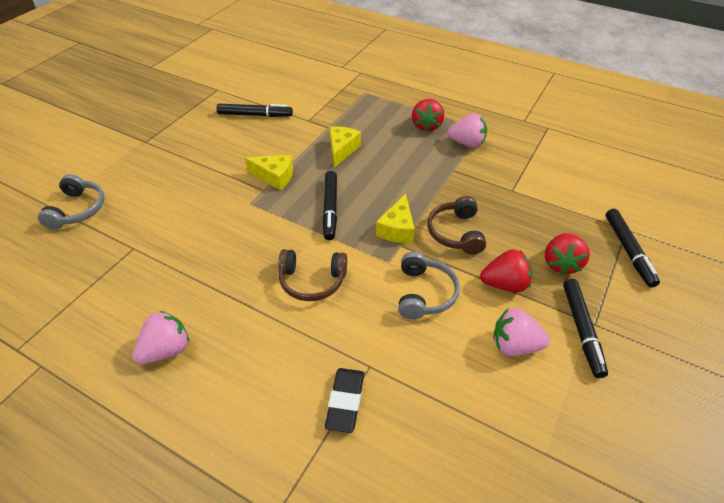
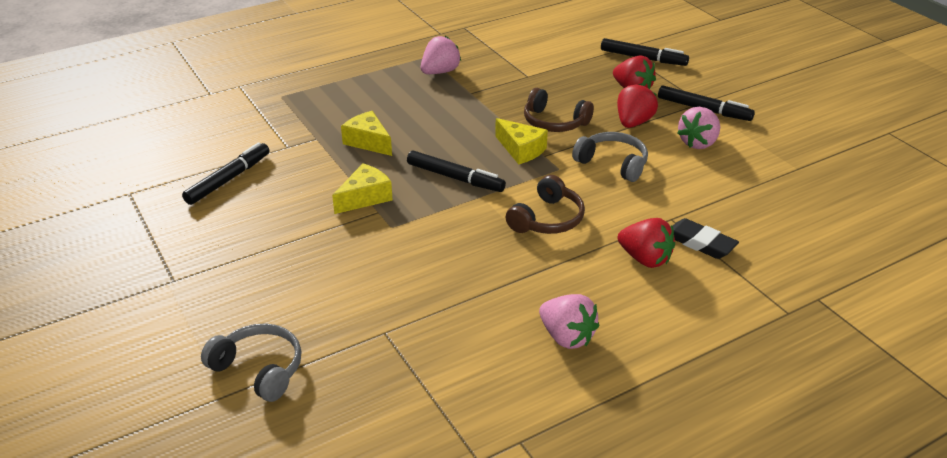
camera: 60 degrees left, 10 degrees down
(166, 350) = (566, 337): pink strawberry -> pink strawberry turned 150 degrees clockwise
(426, 126) = (387, 82): red strawberry -> red strawberry (645, 259)

